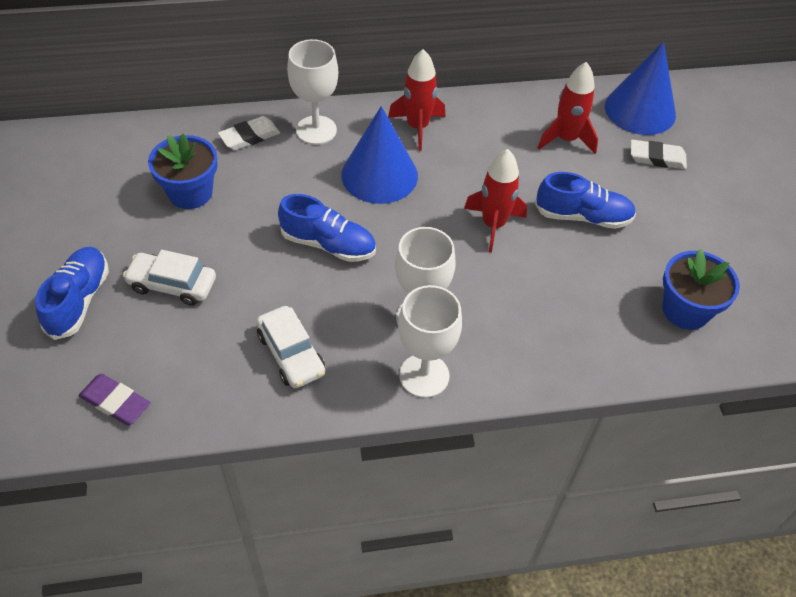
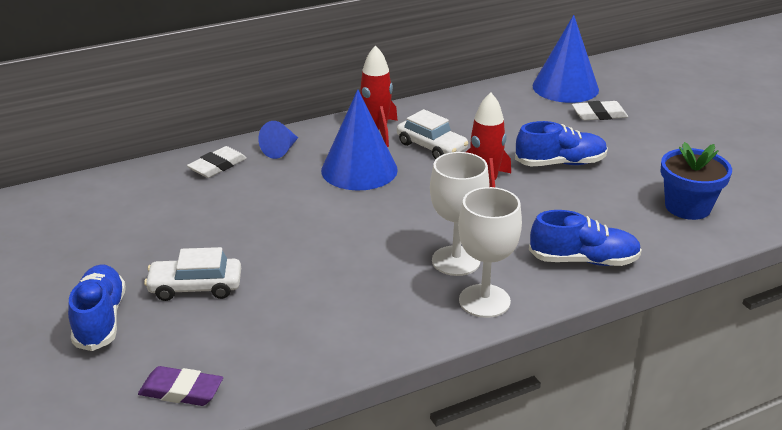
camera: 15 degrees left, 20 degrees down
(190, 193) = (178, 216): blue flower pot -> none
(291, 354) = (346, 313): white car -> white car (431, 147)
(316, 130) = (281, 150): white goblet -> blue cone
(328, 244) = (338, 227): blue shoe -> blue shoe (583, 260)
(566, 139) = (514, 116): red rocket -> none

